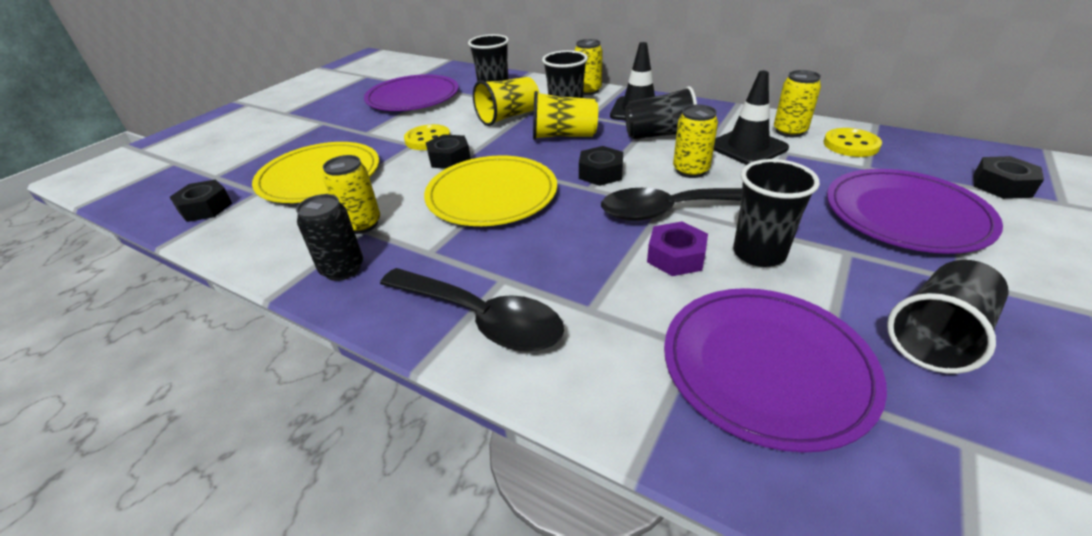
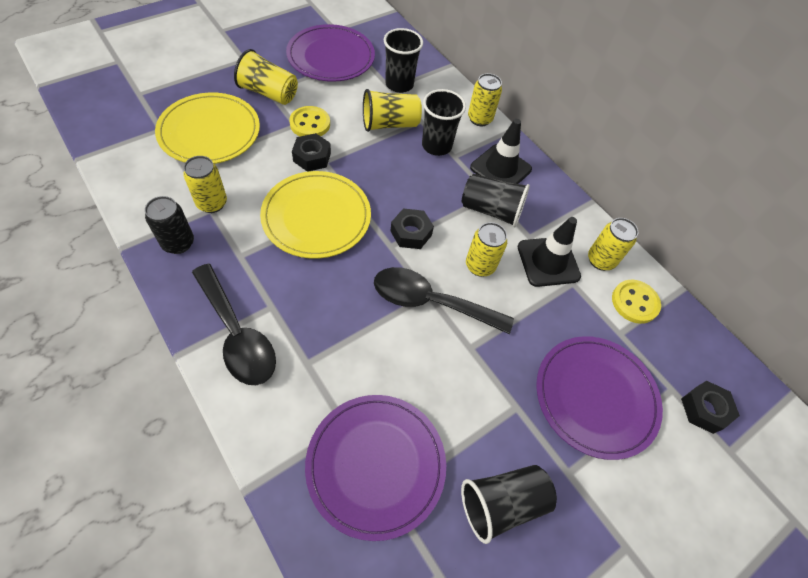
camera: 15 degrees right, 20 degrees up
(205, 208) = (119, 130): black nut -> none
(563, 136) = (415, 172): yellow cup -> yellow cup (269, 93)
(676, 257) = (396, 347): purple nut -> none
(759, 253) = (454, 375): black cup -> none

